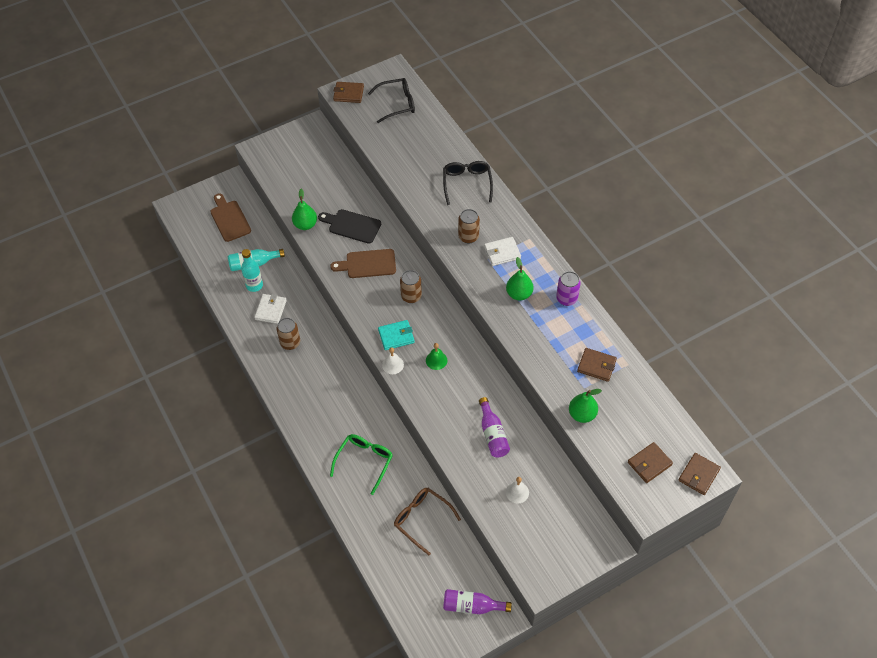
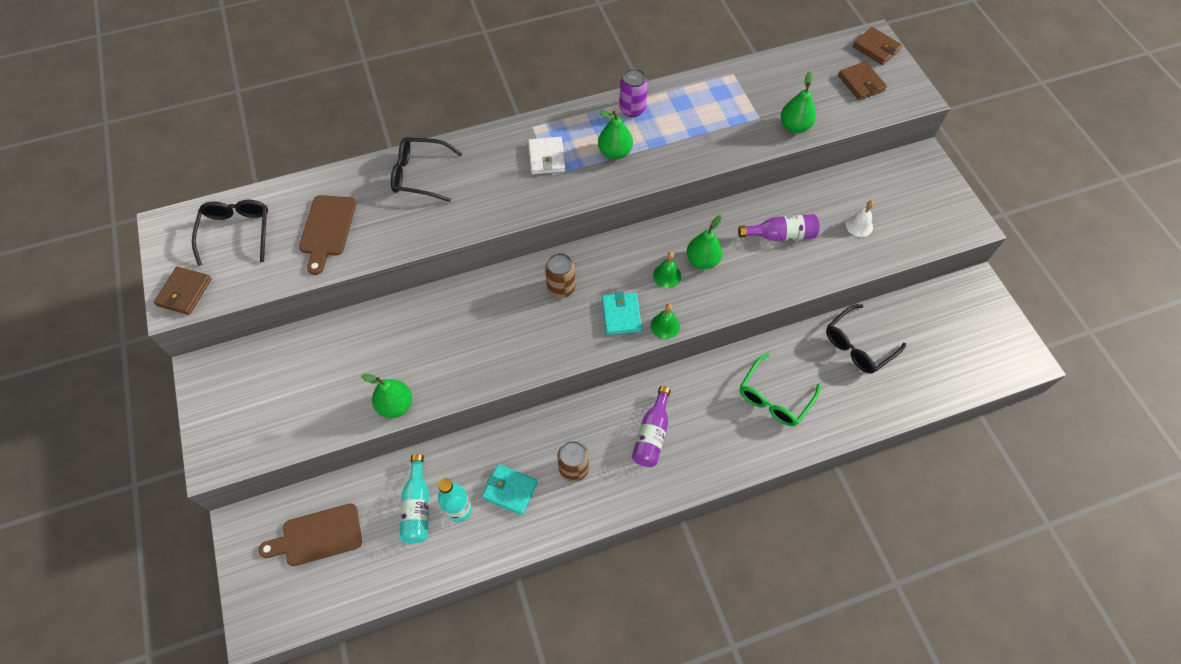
camera: 80 degrees left, 5 degrees up
(271, 310) = (510, 490): white wallet -> turquoise wallet
(352, 226) = (419, 342): black cutting board -> none
(364, 461) = (774, 398): green glasses -> green glasses turned 90 degrees counterclockwise
(368, 264) = (493, 332): brown cutting board -> brown cutting board (327, 229)
(393, 364) = (665, 325): white bell -> green bell
(422, 519) = (858, 345): brown glasses -> black glasses
(455, 382) = (702, 260): none -> green pear
(468, 236) = (510, 188): brown can -> none
(472, 606) = (966, 312): purple bottle -> purple bottle (652, 434)
(596, 366) = (731, 101): brown wallet -> none

